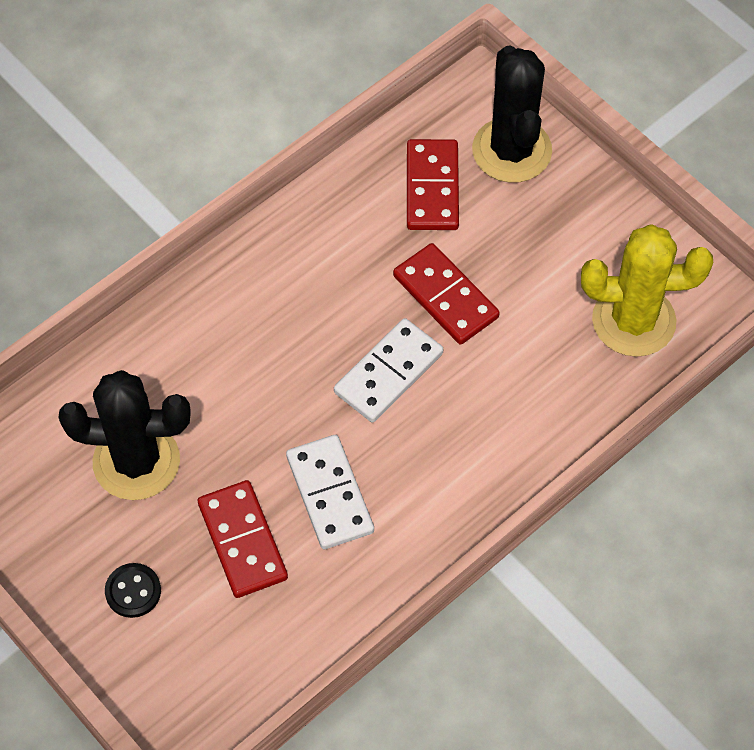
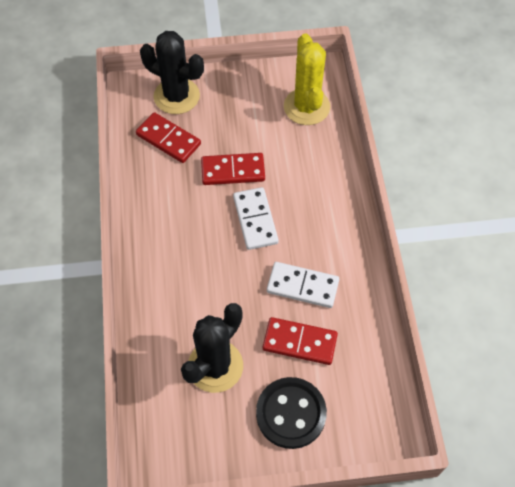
camera: 55 degrees left, 0 degrees up
(133, 591) = (291, 413): black button -> black button, size x1.98
(633, 321) = (306, 107): yellow cactus -> yellow cactus turned 45 degrees counterclockwise

